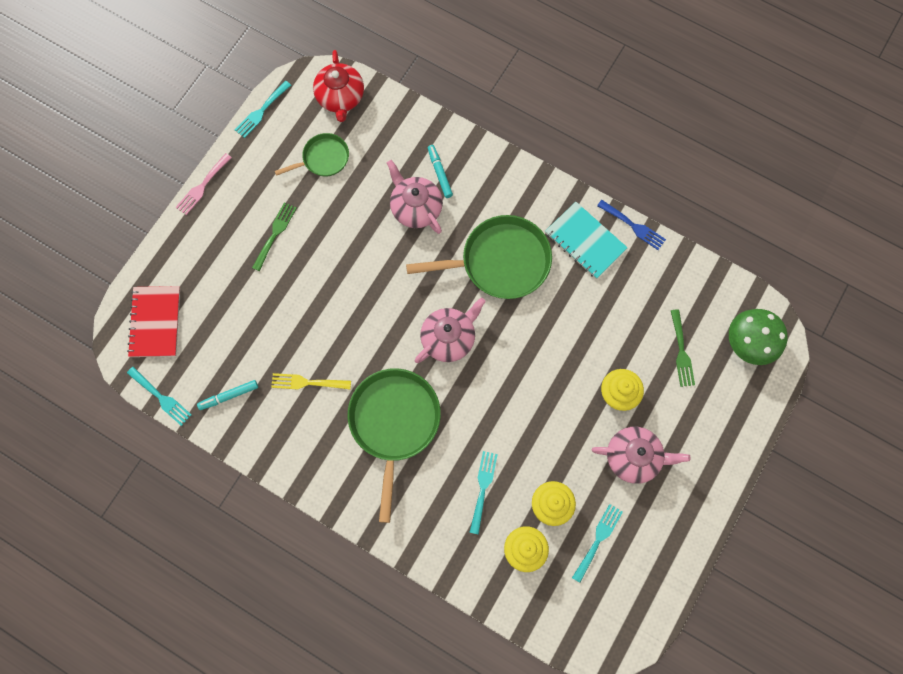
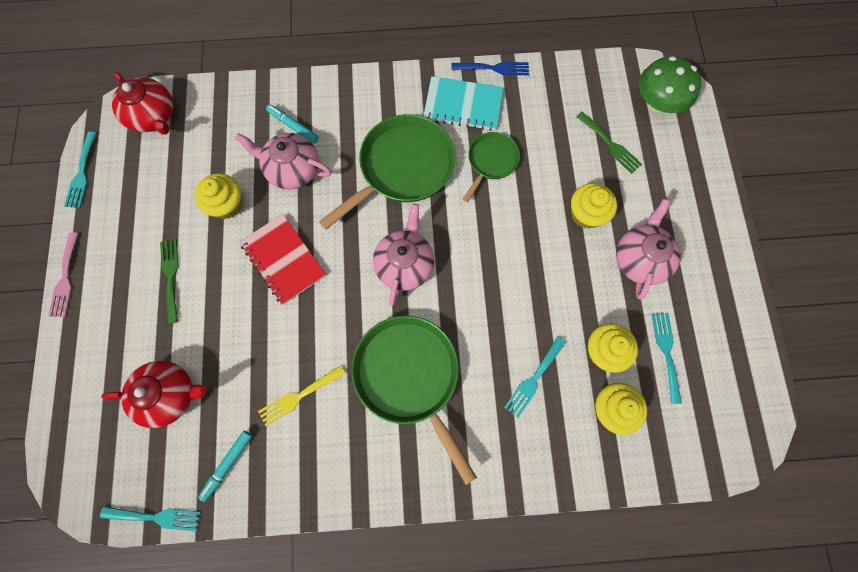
camera: 35 degrees left, 0 degrees up
(155, 322) = (100, 443): red notebook -> red notebook (283, 259)
(221, 320) = (170, 394): none -> red teapot
(323, 158) = (173, 179): green pan -> green pan (491, 161)
(349, 204) = (227, 204): none -> yellow cupcake
(483, 488) = (534, 379): turquoise fork -> turquoise fork turned 120 degrees counterclockwise
(633, 457) = (640, 259): pink teapot -> pink teapot turned 45 degrees counterclockwise

